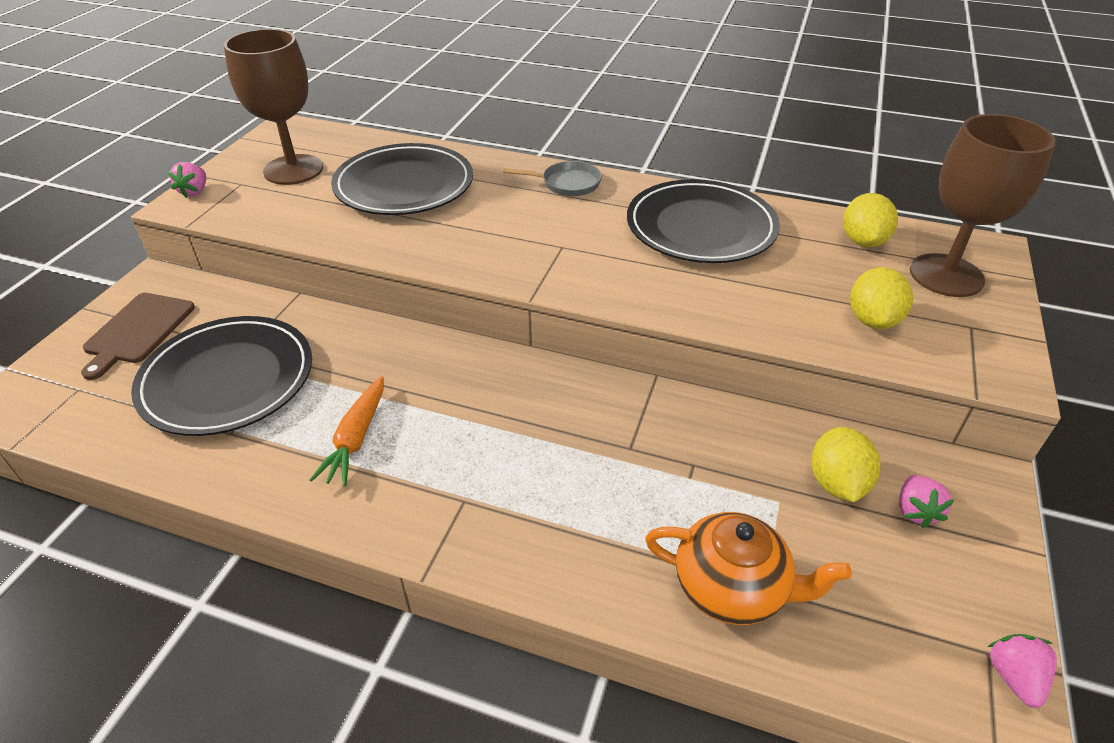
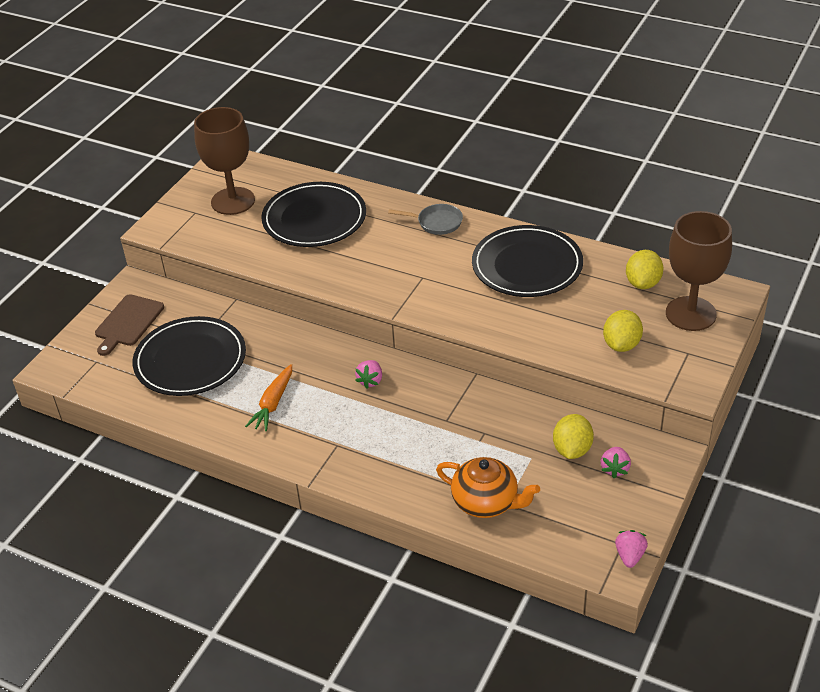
camera: 10 degrees right, 0 degrees up
(194, 191) = (162, 218): pink strawberry -> pink strawberry (370, 381)

